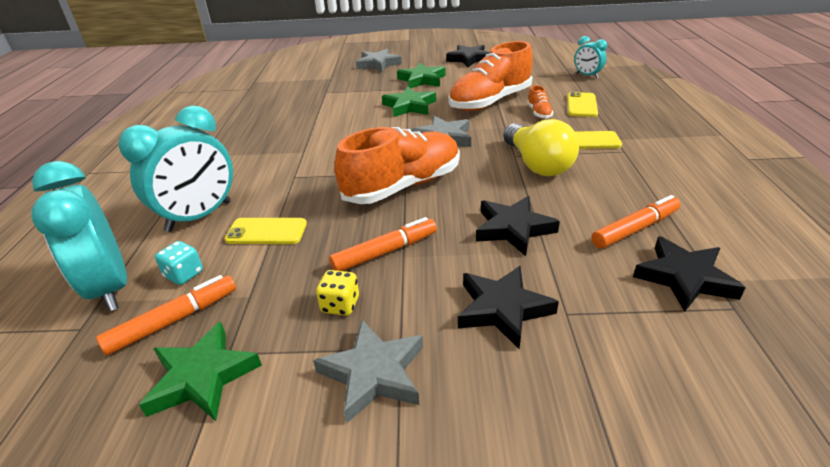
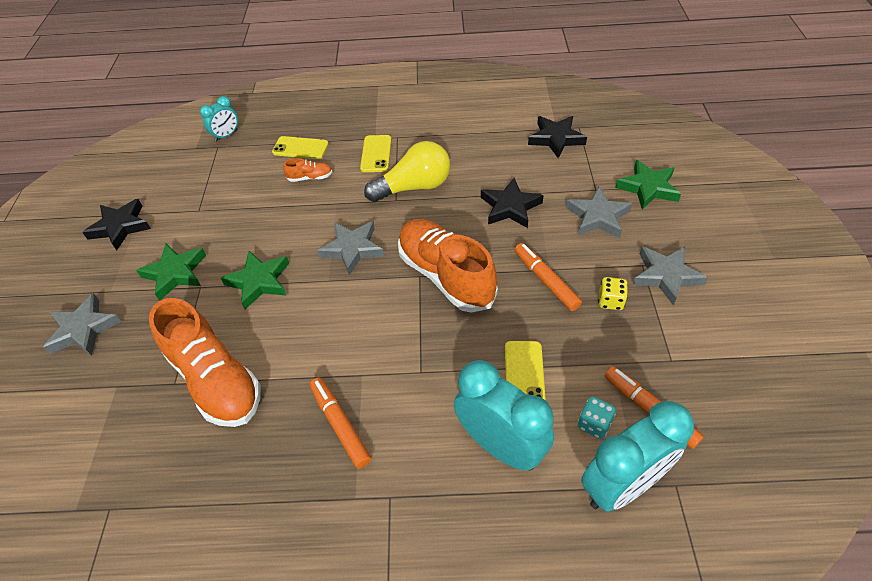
camera: 90 degrees left, 15 degrees up
(202, 377) = (695, 369): green star -> green star (648, 188)
(490, 102) = (270, 211): orange shoe -> orange shoe (215, 380)
(502, 309) = (597, 216): black star -> grey star
(635, 229) = (507, 149): orange marker -> orange marker (340, 425)

